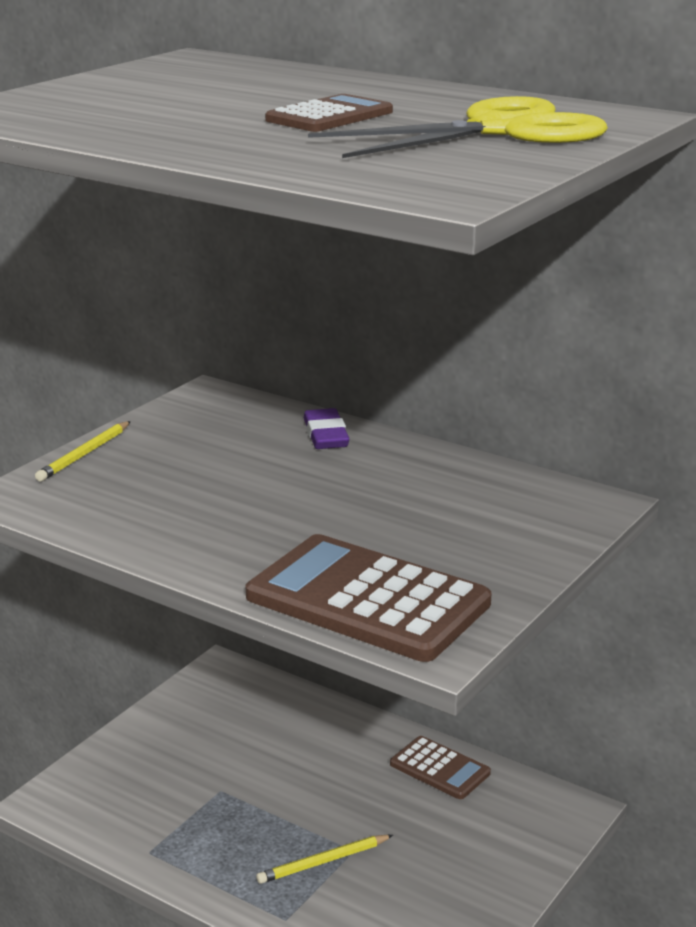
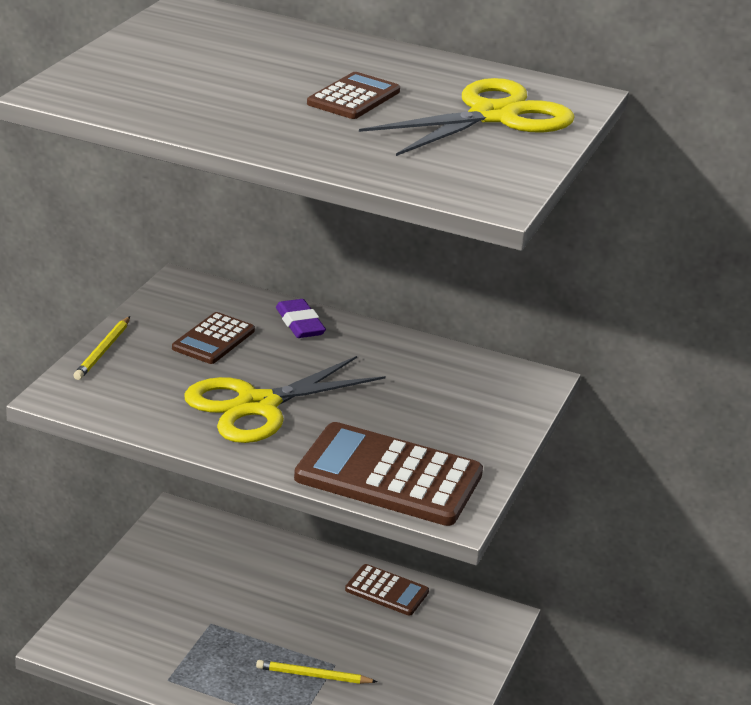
camera: 15 degrees left, 5 degrees up
(217, 447) = (213, 339): none -> brown calculator
(237, 516) = (257, 405): none -> yellow scissors
(323, 862) = (313, 675): yellow pencil -> yellow pencil turned 45 degrees clockwise

